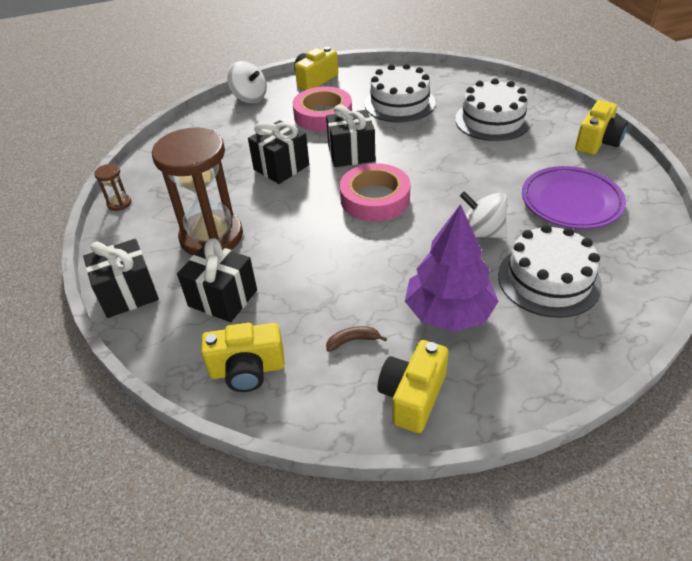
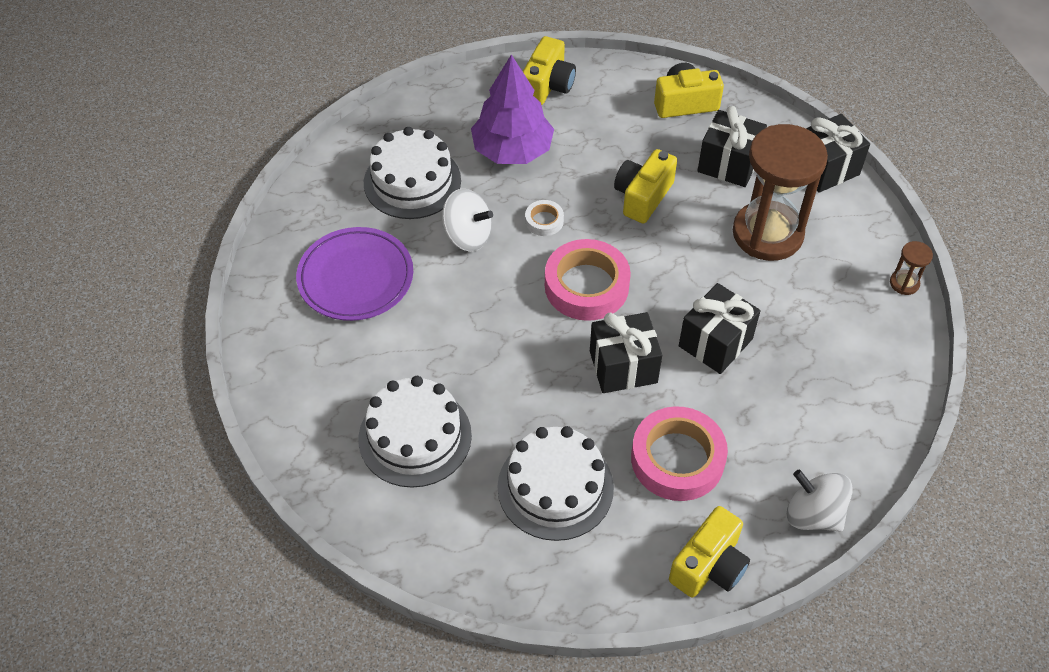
camera: 175 degrees right, 10 degrees up
(352, 341) = (598, 126): brown banana -> none
(411, 245) = (544, 221): none -> white tape
(597, 142) = (282, 383): yellow camera -> yellow camera (642, 196)

